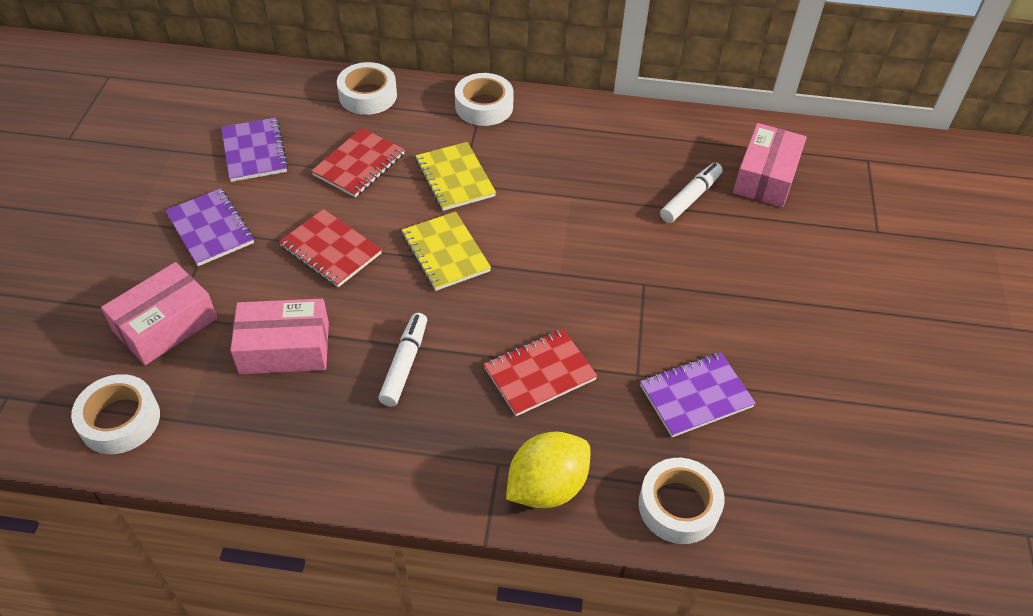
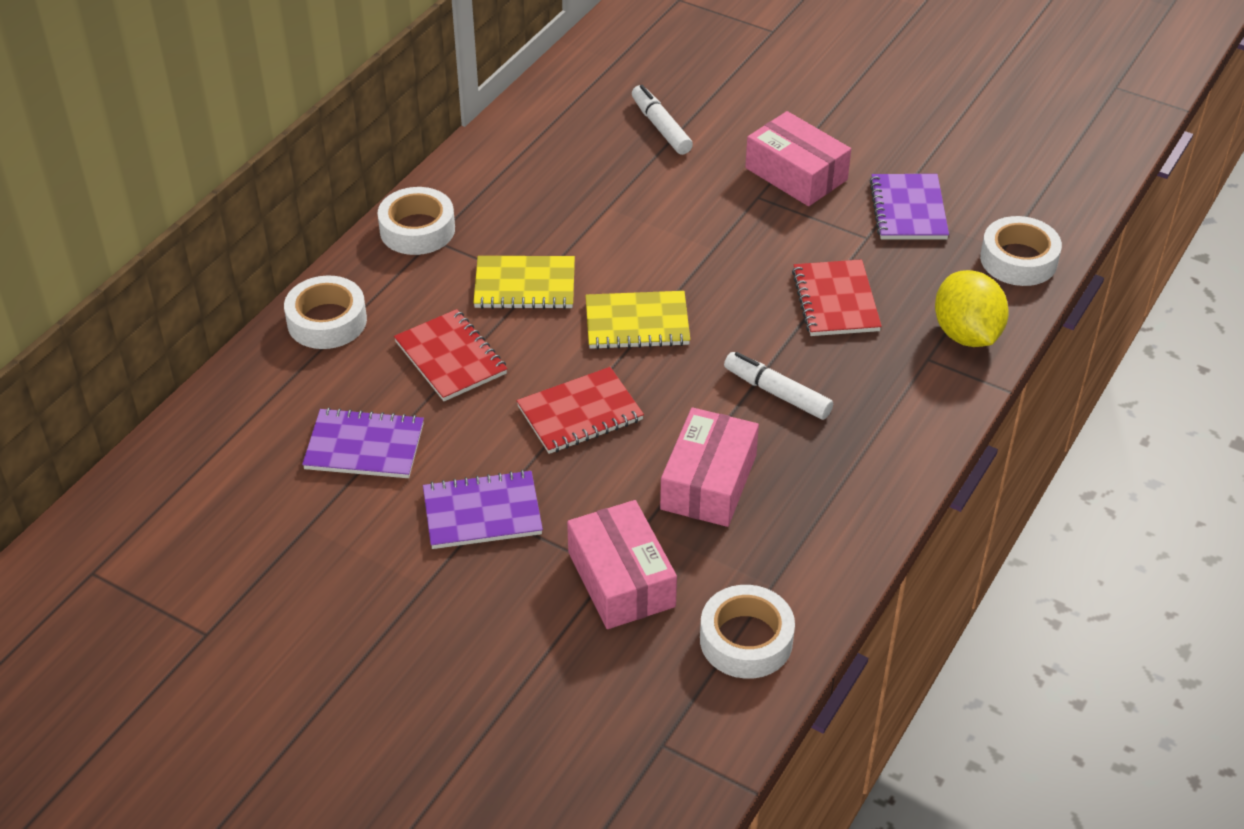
camera: 65 degrees left, 5 degrees down
(765, 177) = (662, 69): pink box -> pink box (796, 174)

